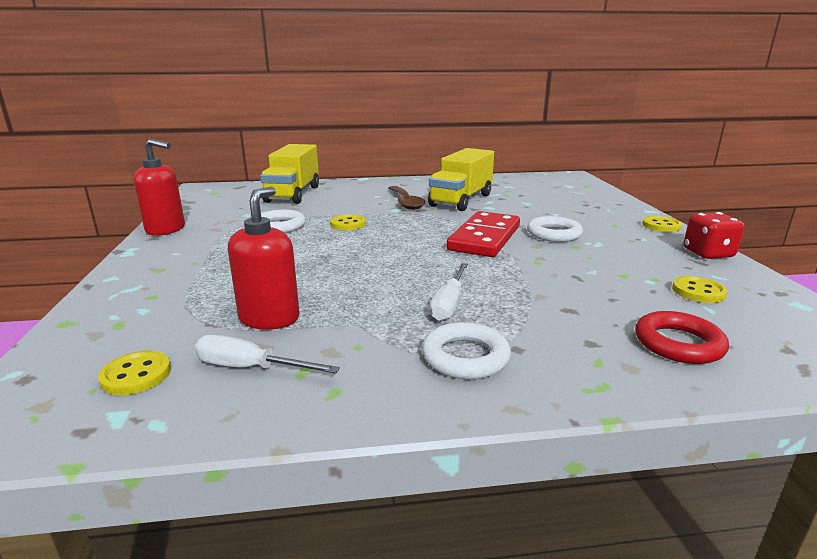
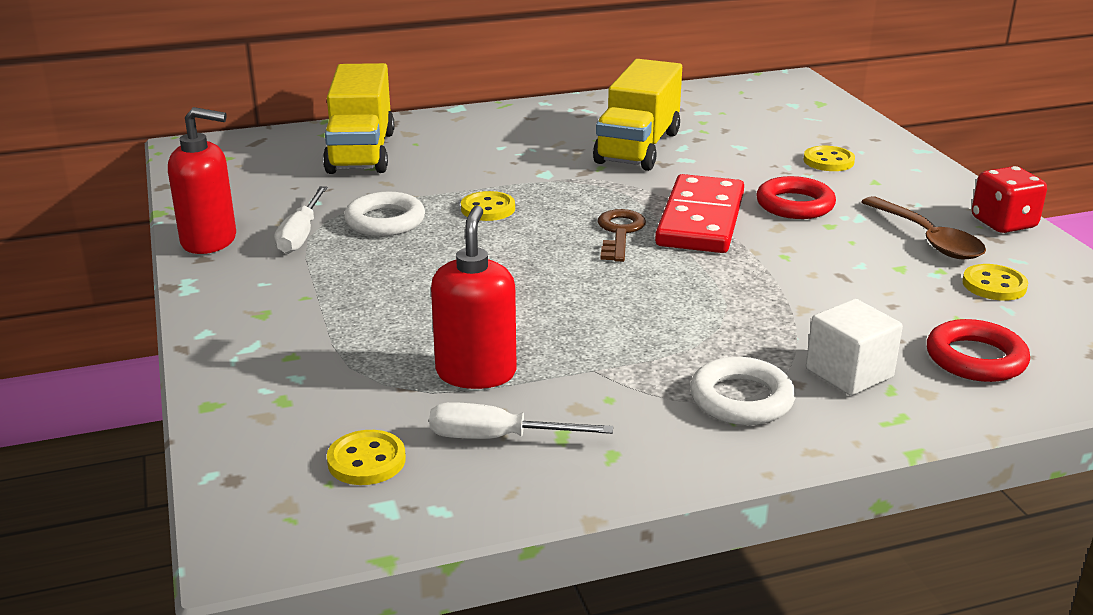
camera: 10 degrees left, 5 degrees up
(406, 202) = (554, 158): brown spoon -> brown spoon (928, 239)
(425, 241) = (619, 233): none -> brown key
(449, 304) = (694, 331): white screwdriver -> white screwdriver (301, 235)
(554, 234) = (795, 205): white ring -> red ring
(564, 345) = (849, 373): none -> white cube
(661, 226) = (939, 178): yellow button -> yellow button (828, 161)

